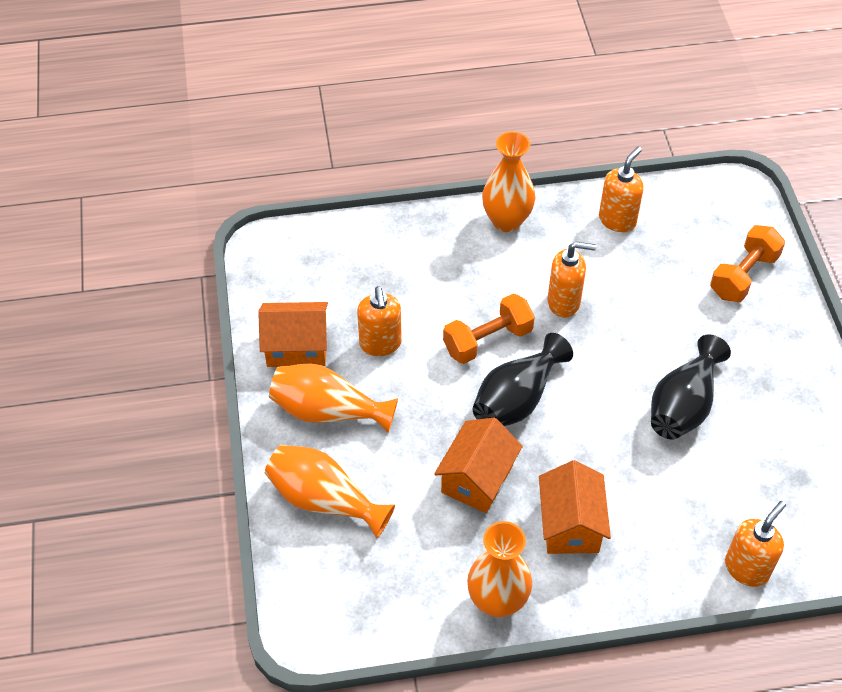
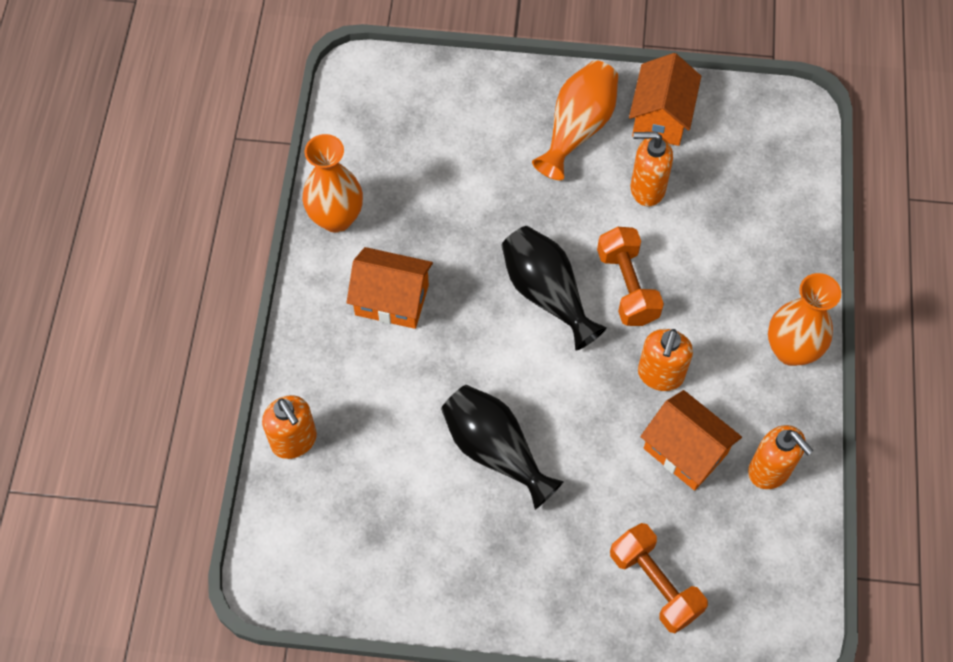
camera: 105 degrees right, 10 degrees up
(324, 500) = (481, 107): orange vase -> none
(477, 479) = (466, 234): orange house -> orange house (685, 451)

